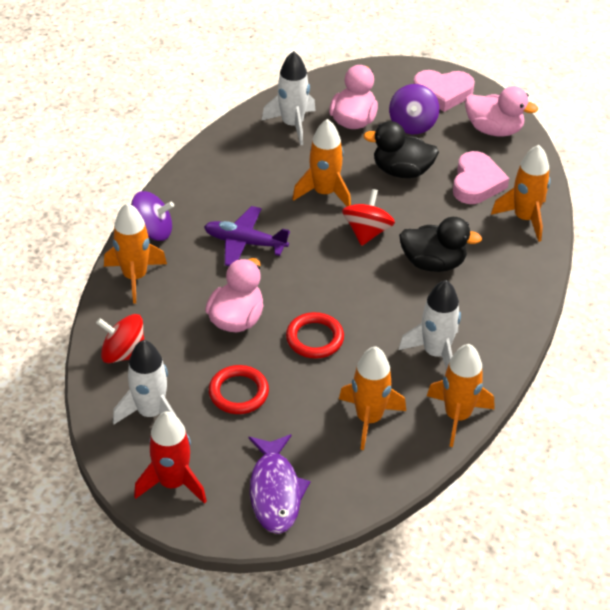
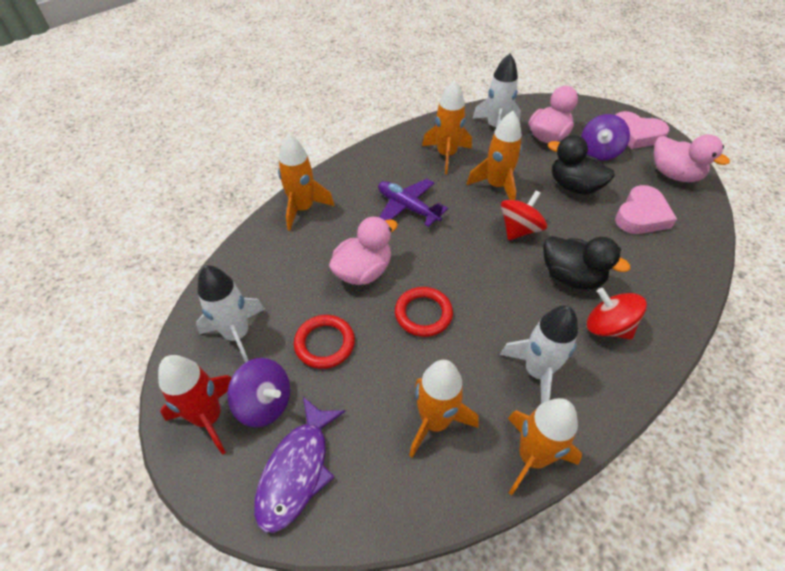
camera: 25 degrees right, 5 degrees up
(123, 353) = (251, 270): red spinning top -> red spinning top (607, 327)
(153, 231) = (340, 177): purple spinning top -> purple spinning top (265, 403)
(524, 218) = (680, 261): orange rocket -> orange rocket (446, 155)

